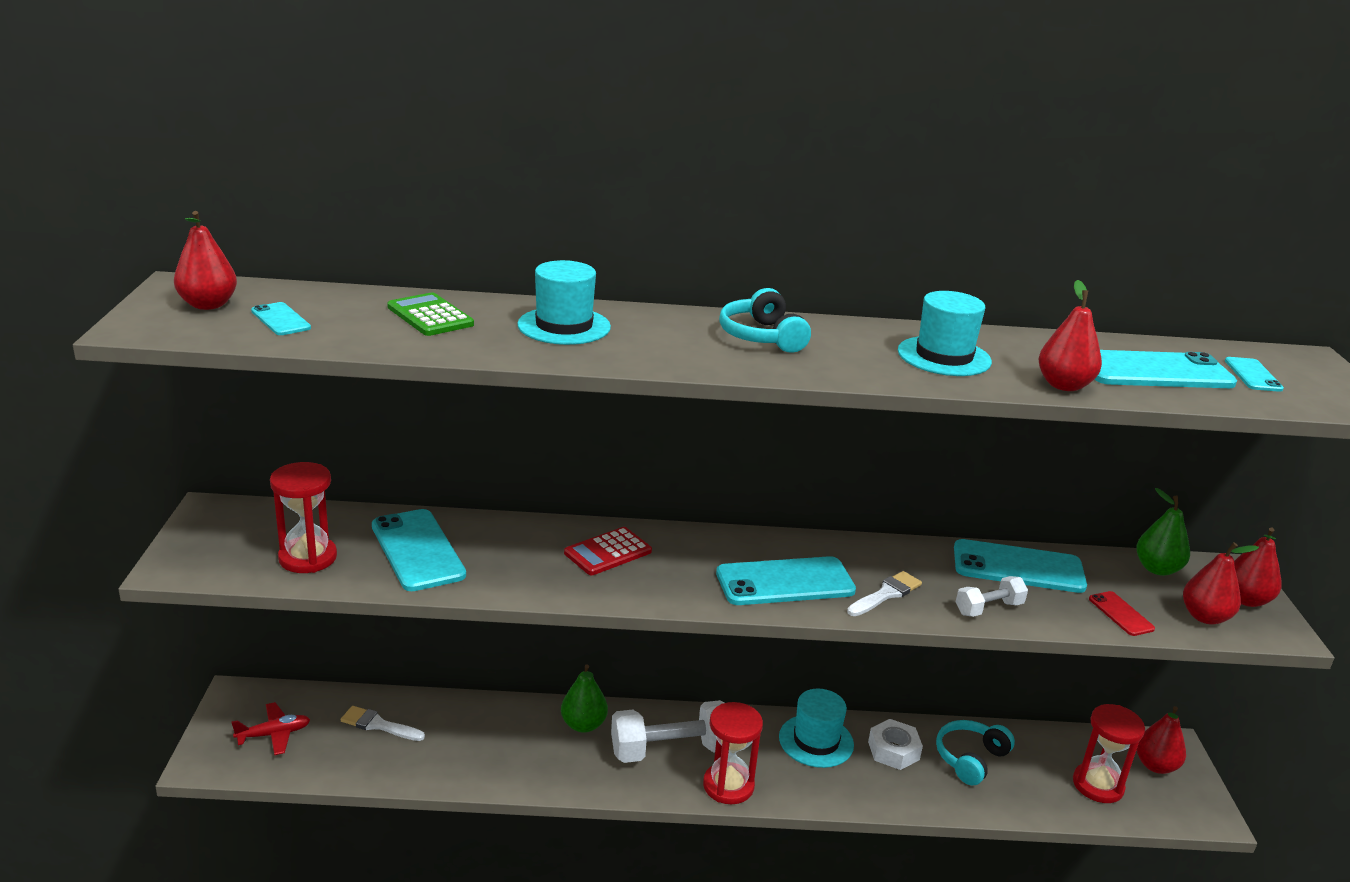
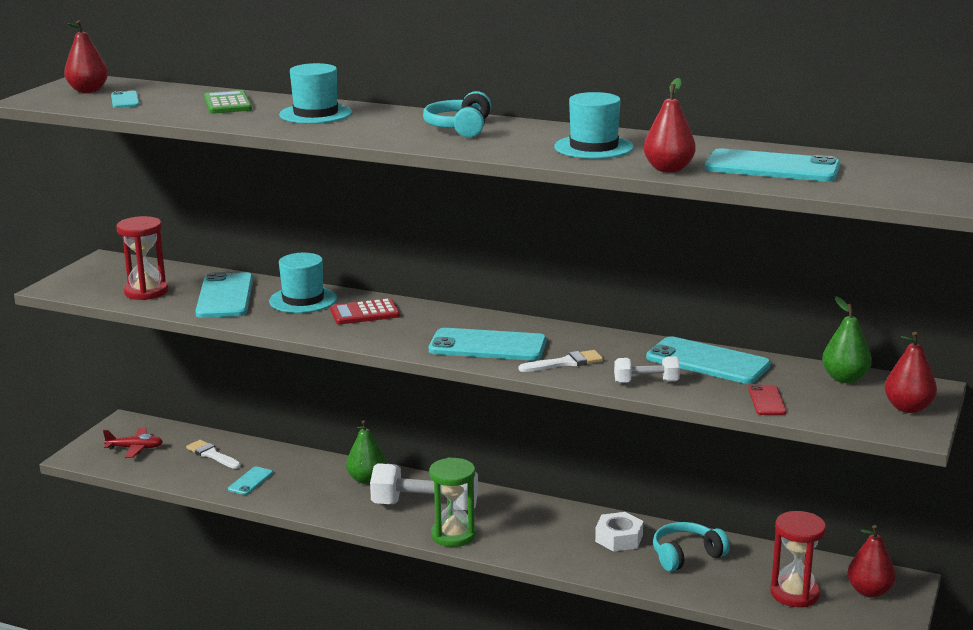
camera: 25 degrees right, 5 degrees down
(728, 786) = (453, 535): red hourglass -> green hourglass
(816, 741) = (554, 521): turquoise hat -> turquoise hat (303, 300)
(1205, 617) = (848, 413): red pear -> none
(1253, 375) = (866, 175): turquoise phone -> turquoise phone (250, 481)

